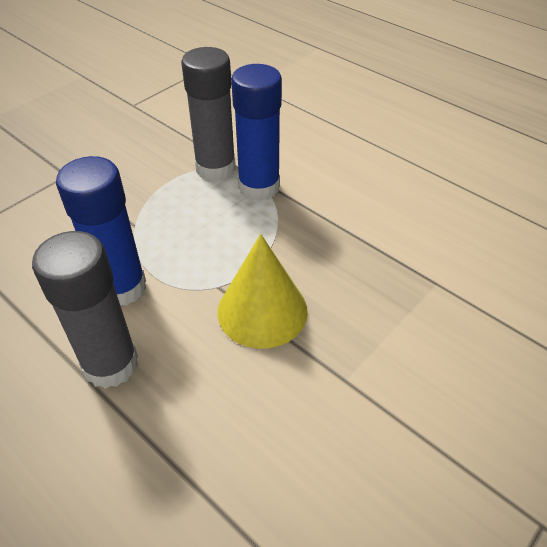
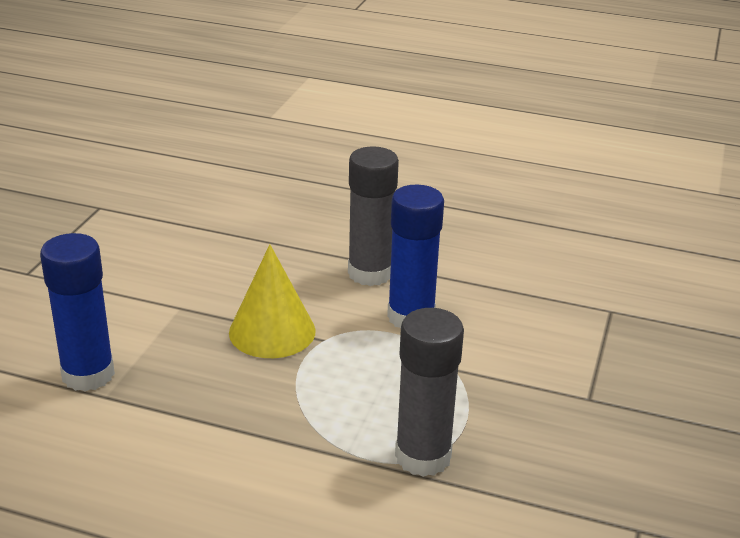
camera: 155 degrees right, 15 degrees down
(259, 187) = (350, 446): blue glue stick -> blue glue stick (88, 374)

